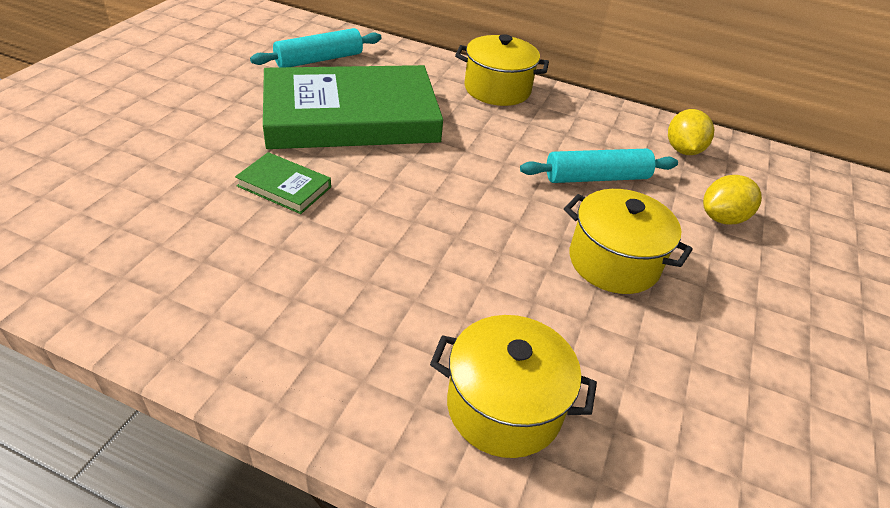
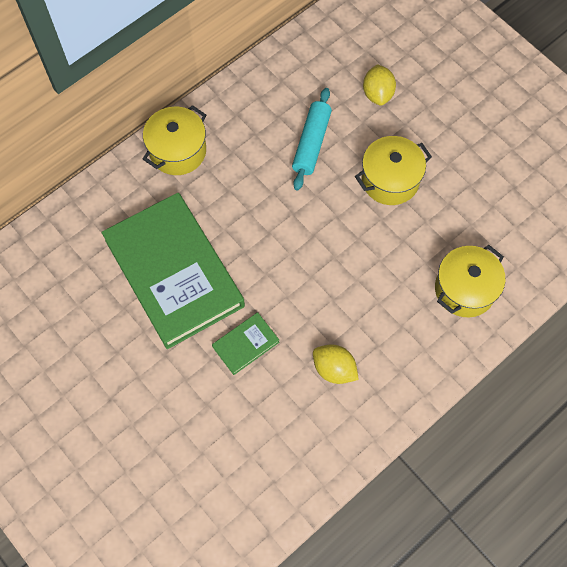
camera: 60 degrees left, 25 degrees up
(319, 60) = (75, 269): turquoise rolling pin -> none
(351, 116) = (174, 273): green book -> green book turned 45 degrees counterclockwise
(683, 150) = (304, 69): yellow lemon -> yellow lemon (334, 369)

